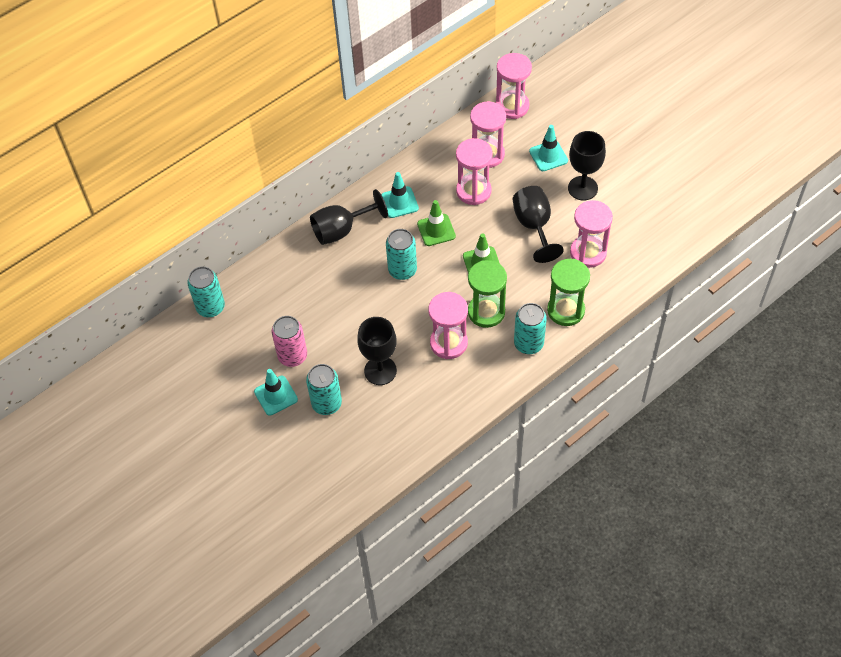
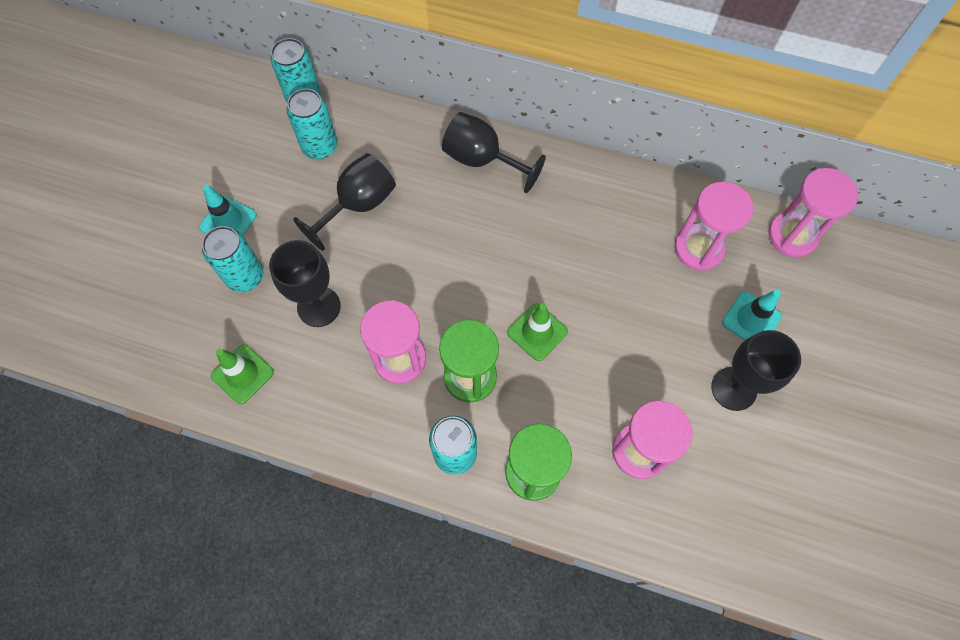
camera: 55 degrees right, 10 degrees up
(292, 356) = (288, 208): pink can -> none
(399, 202) = (560, 195): turquoise traffic cone -> none
(402, 270) = (469, 251): turquoise can -> turquoise can (320, 146)
(436, 230) = (549, 255): green traffic cone -> green traffic cone (242, 374)
(473, 191) = (634, 264): pink hourglass -> none
(534, 226) = (633, 362): black goblet -> black goblet (358, 205)

